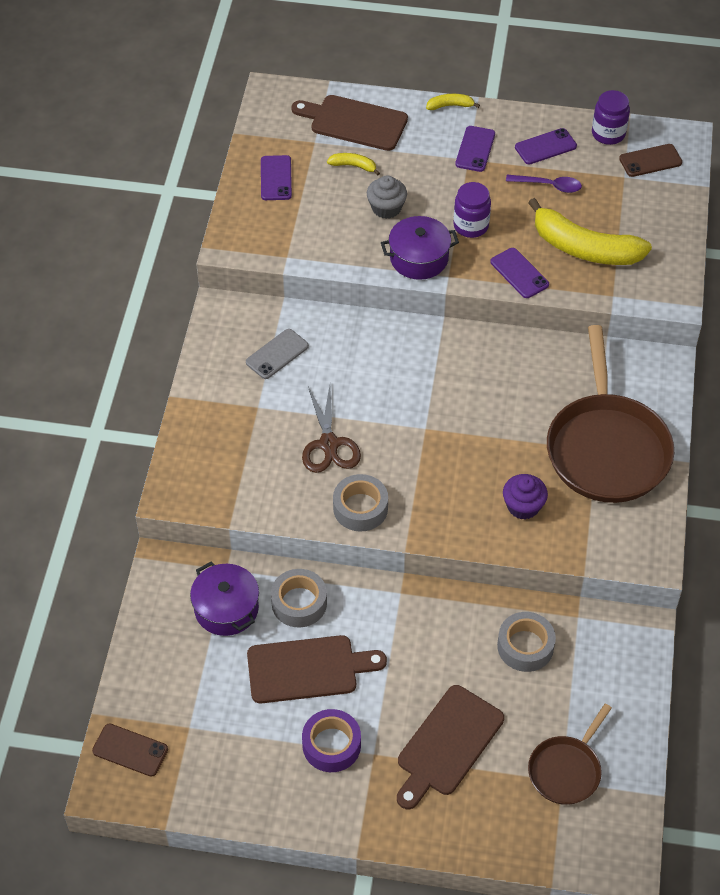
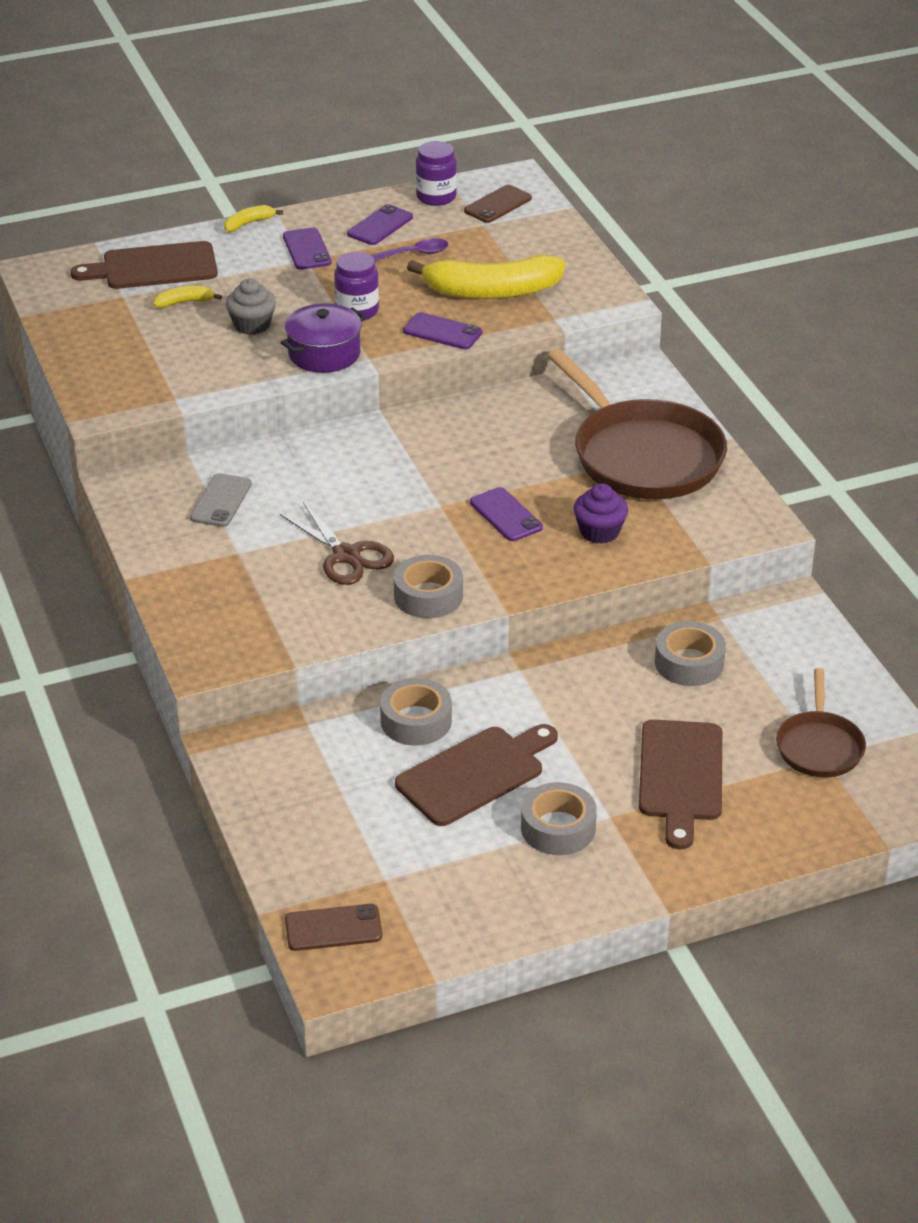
camera: 30 degrees left, 15 degrees down
(226, 608) = (337, 758): purple pot -> none
(276, 178) = (104, 339): purple phone -> purple phone (506, 515)
(331, 745) = (558, 828): purple tape -> grey tape

